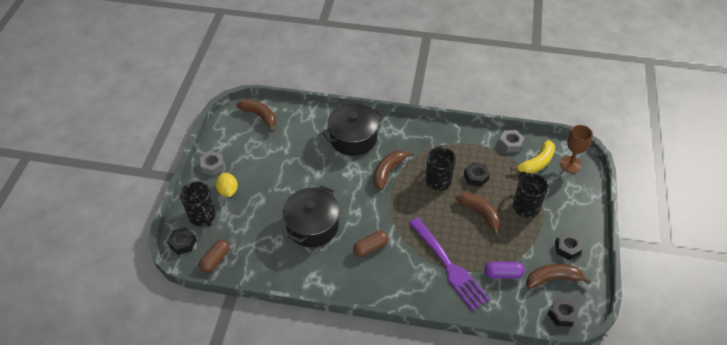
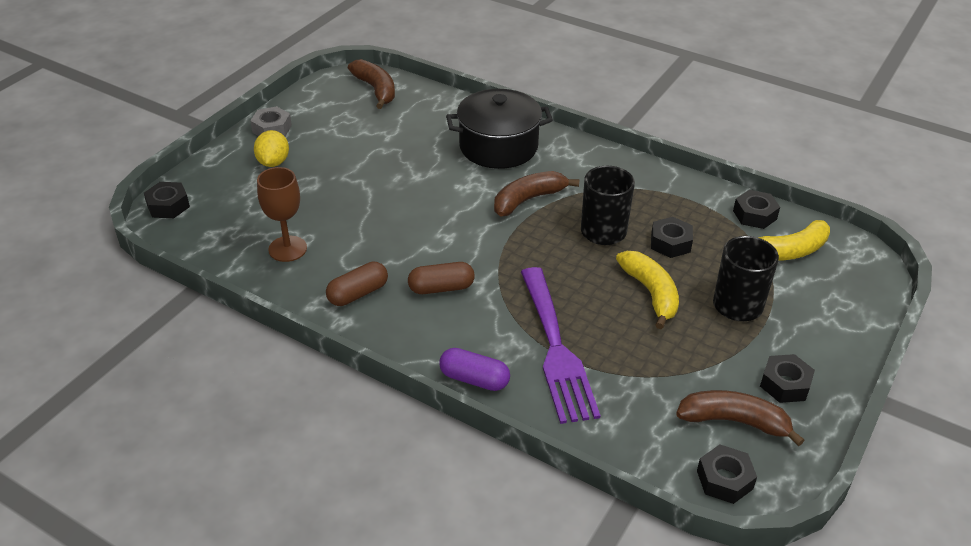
camera: 20 degrees right, 10 degrees down
(203, 216) = (217, 182): black mug -> none
(215, 260) = (199, 238): brown capsule -> brown capsule (358, 294)
(312, 226) = (368, 236): black pot -> none
(480, 213) = (651, 293): brown banana -> yellow banana
(503, 274) = (645, 387): purple capsule -> purple capsule (474, 379)
(510, 144) = (754, 215): grey nut -> black nut
(570, 164) = (850, 268): brown goblet -> brown goblet (287, 249)

